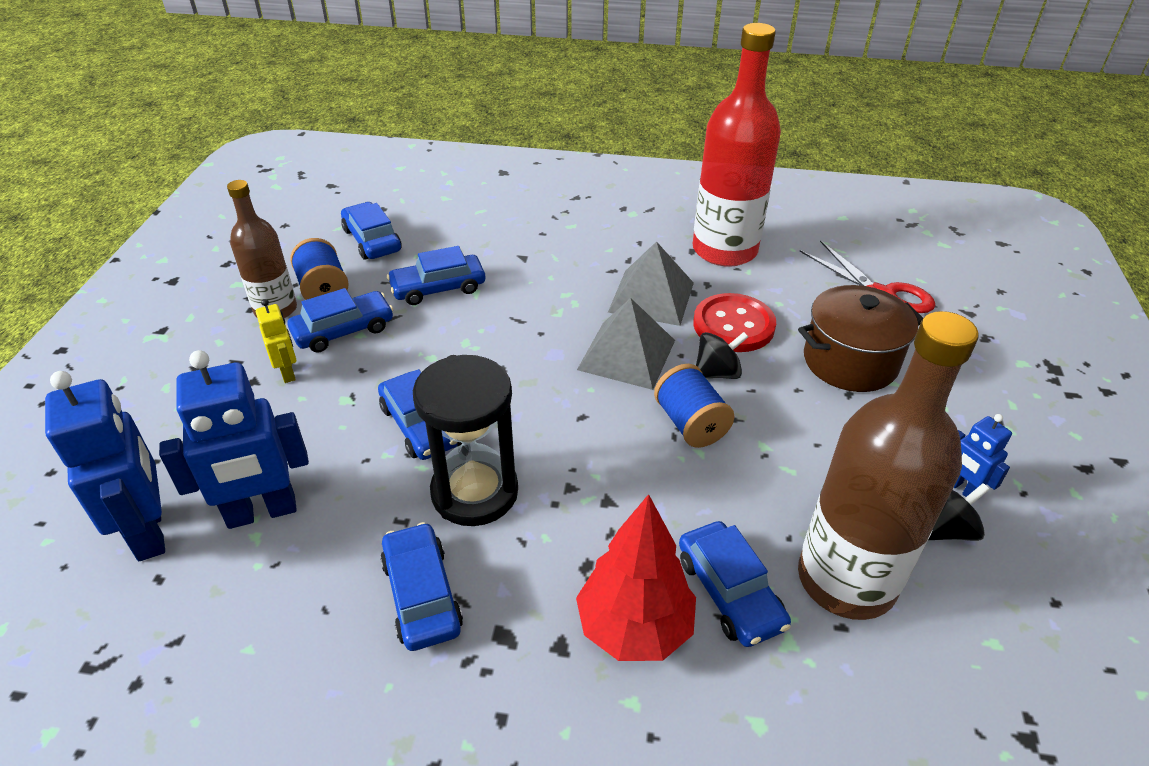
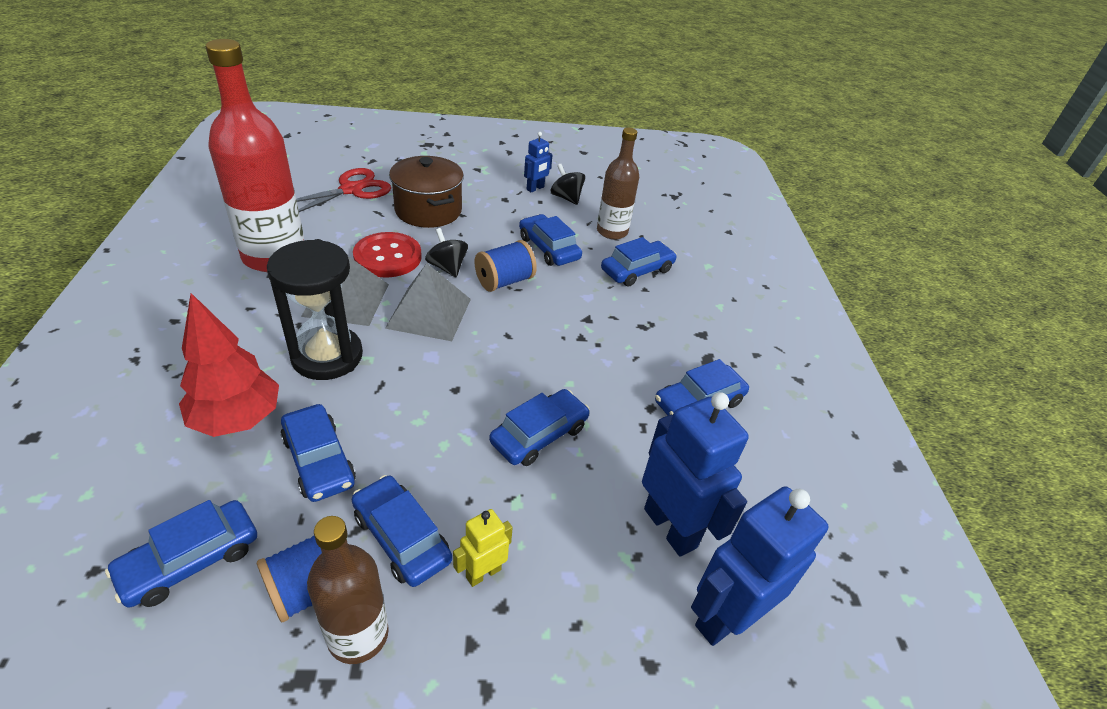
camera: 105 degrees left, 0 degrees up
(474, 492) = (602, 388): black hourglass -> black hourglass (327, 356)
(634, 627) = (676, 305): red tree -> red tree (238, 419)
(778, 482) = (549, 248): none -> blue car
(846, 580) = (612, 231): brown bottle -> brown bottle, size x0.59

